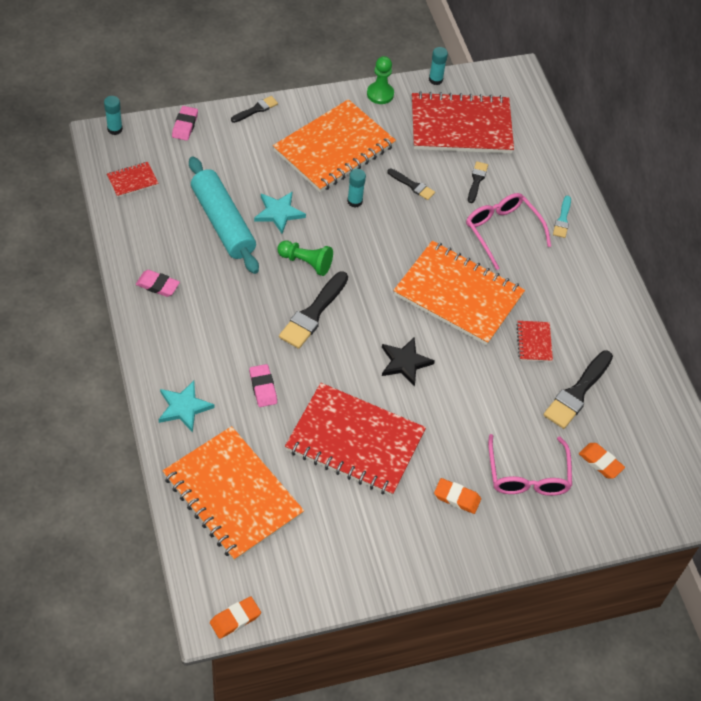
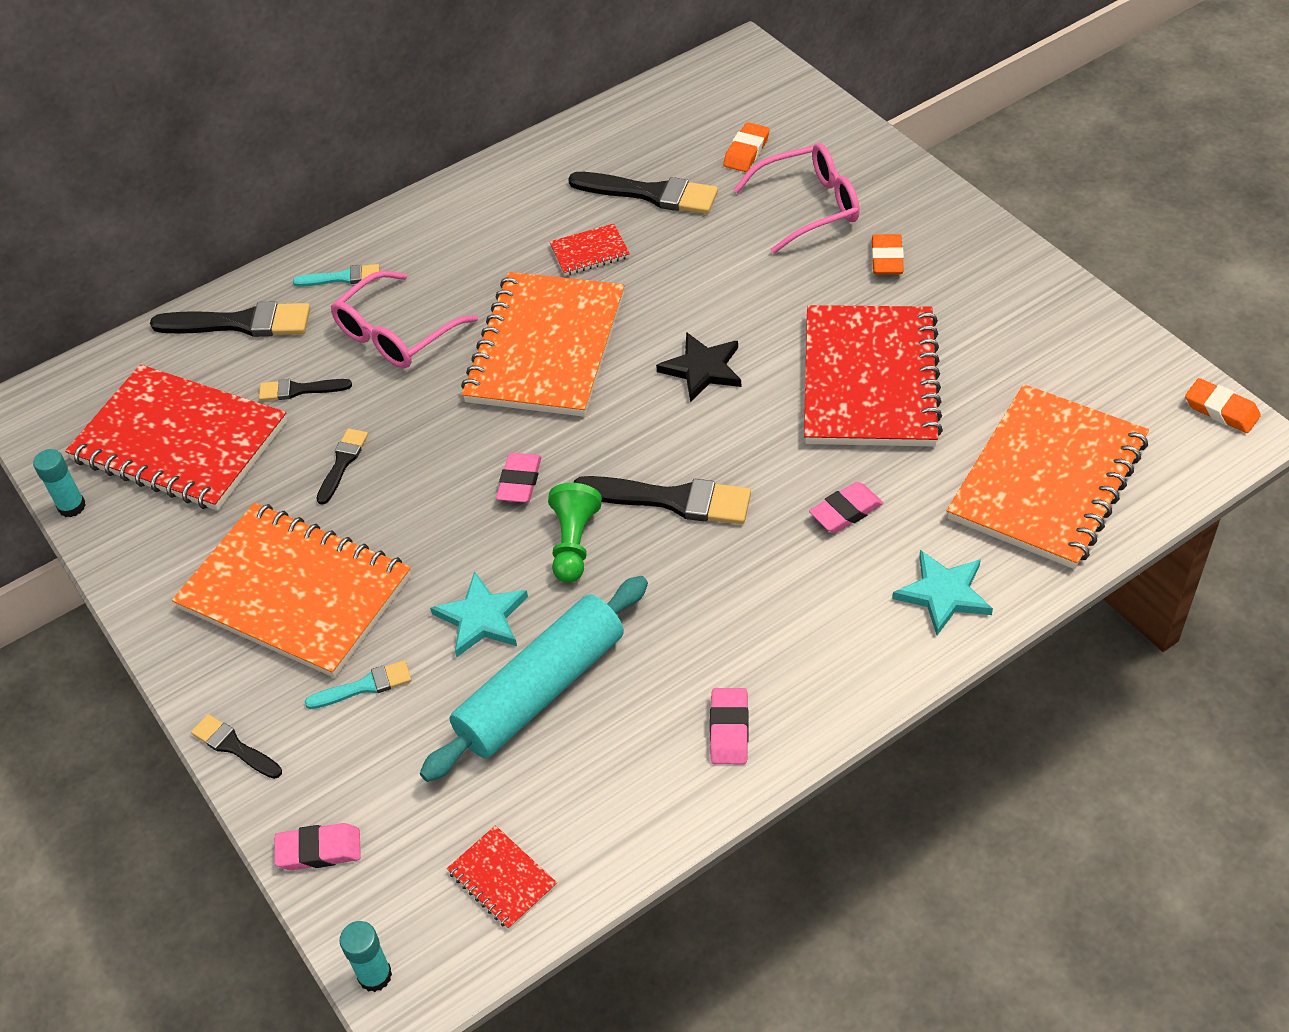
camera: 100 degrees left, 5 degrees down
(263, 160) = (364, 686): none -> turquoise brush
(354, 201) = (410, 525): turquoise glue stick -> none
(361, 253) = (520, 482): none -> pink eraser
(380, 94) = (132, 572): green pawn -> none
(461, 126) = (179, 442): red notebook -> red notebook turned 45 degrees counterclockwise
(543, 167) = (240, 323): none -> black brush

